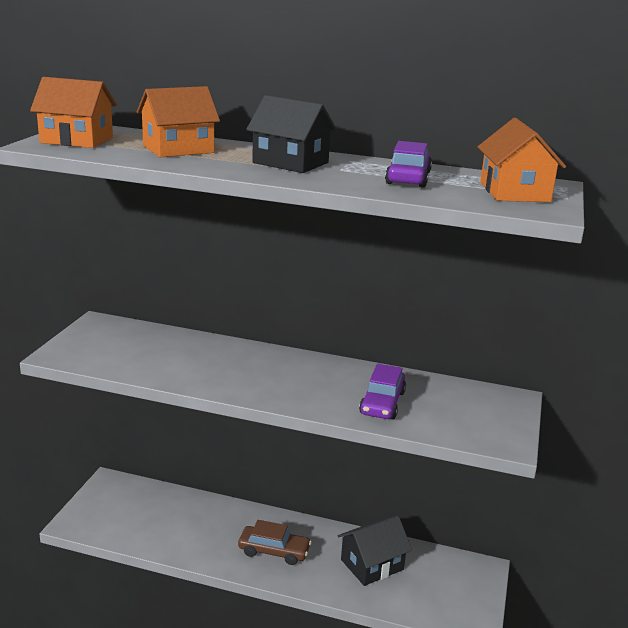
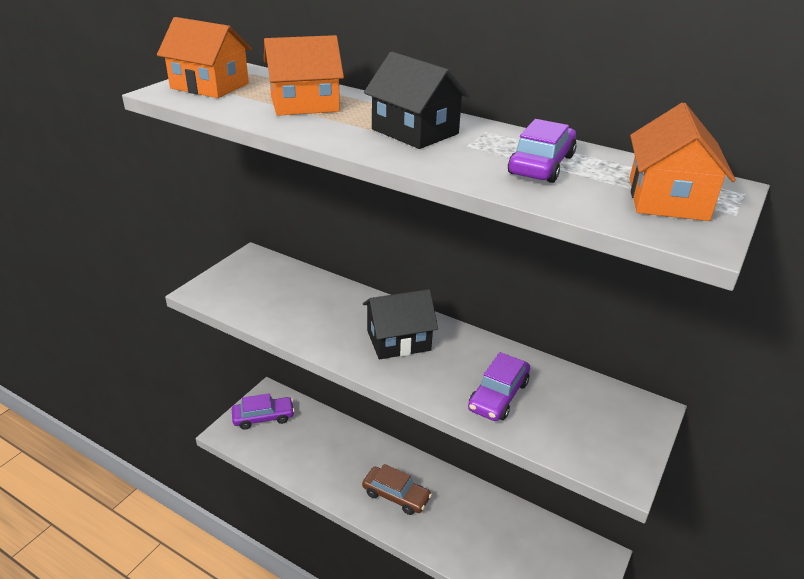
camera: 15 degrees right, 10 degrees up
(110, 503) = (263, 417): none -> purple car
(372, 564) = (487, 529): black house -> black house (398, 340)

